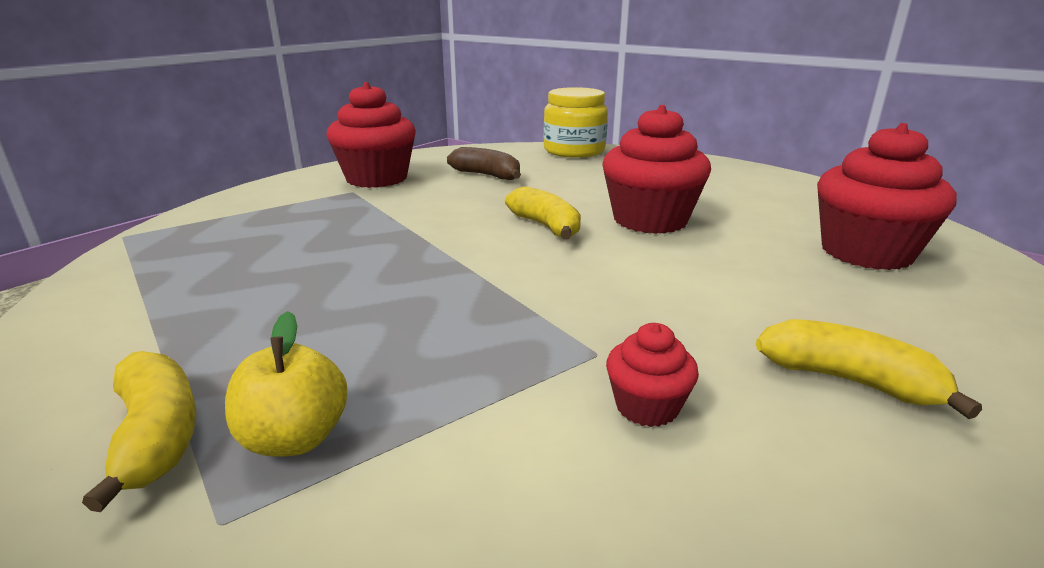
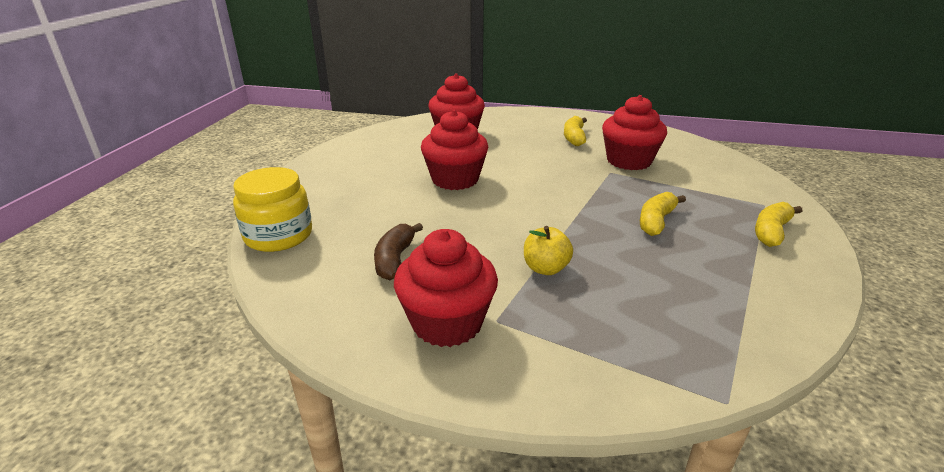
camera: 115 degrees left, 5 degrees up
(295, 438) = (728, 207): yellow apple -> yellow apple (545, 268)
(546, 226) = (495, 207): yellow banana -> yellow banana (656, 221)
(647, 406) = (629, 161): red cupcake -> red cupcake, size x2.09

